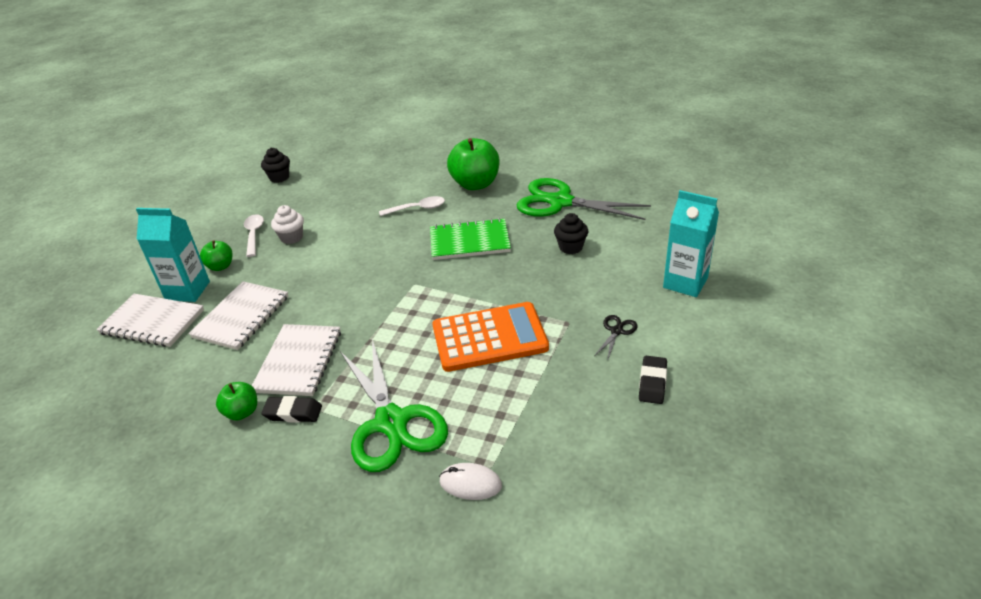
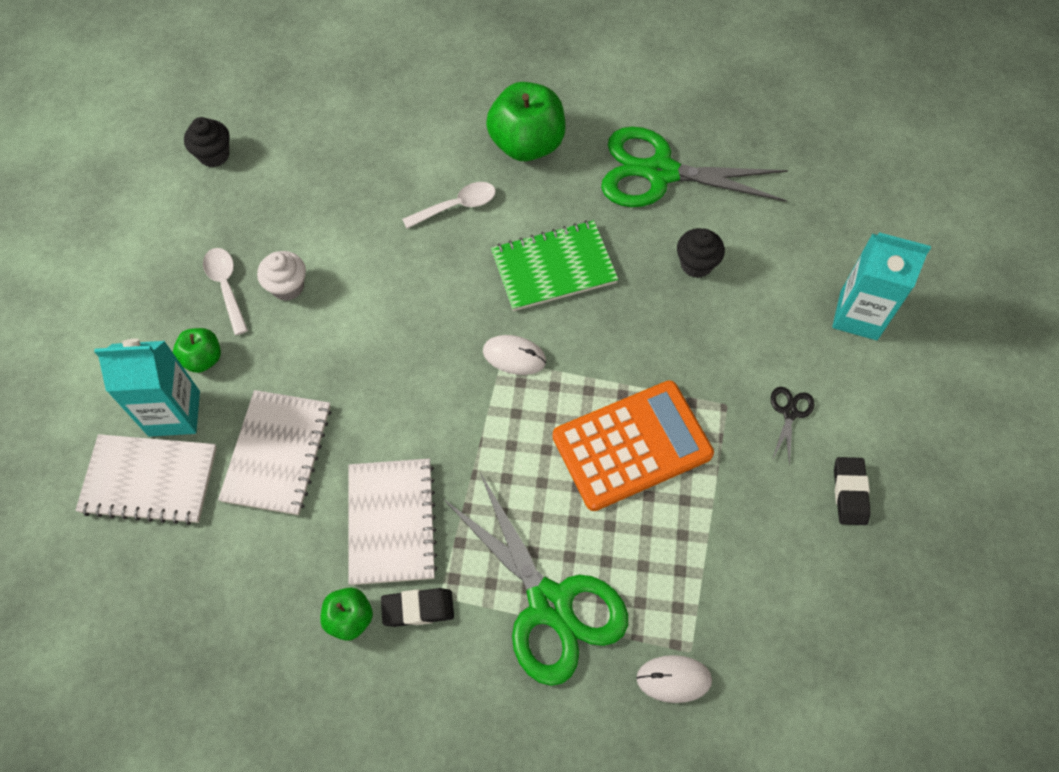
camera: 15 degrees left, 25 degrees up
(424, 283) = (514, 356): none -> white mouse

